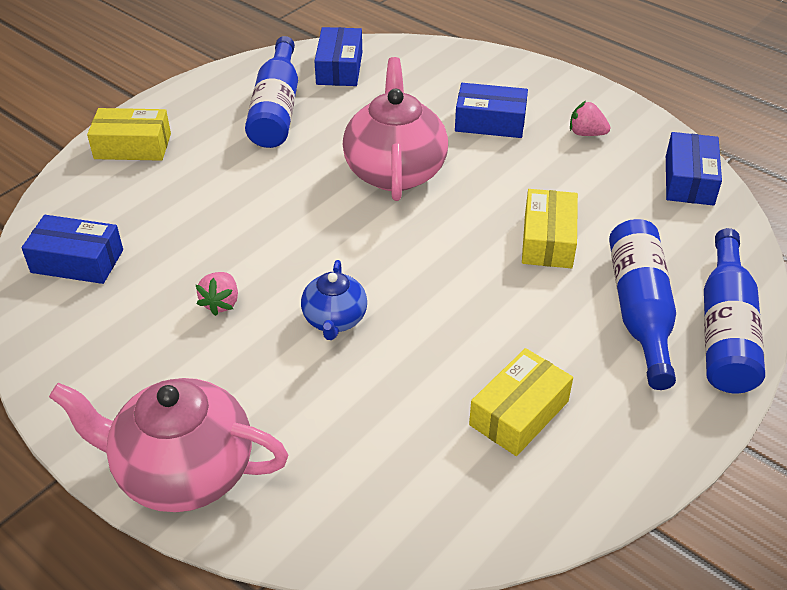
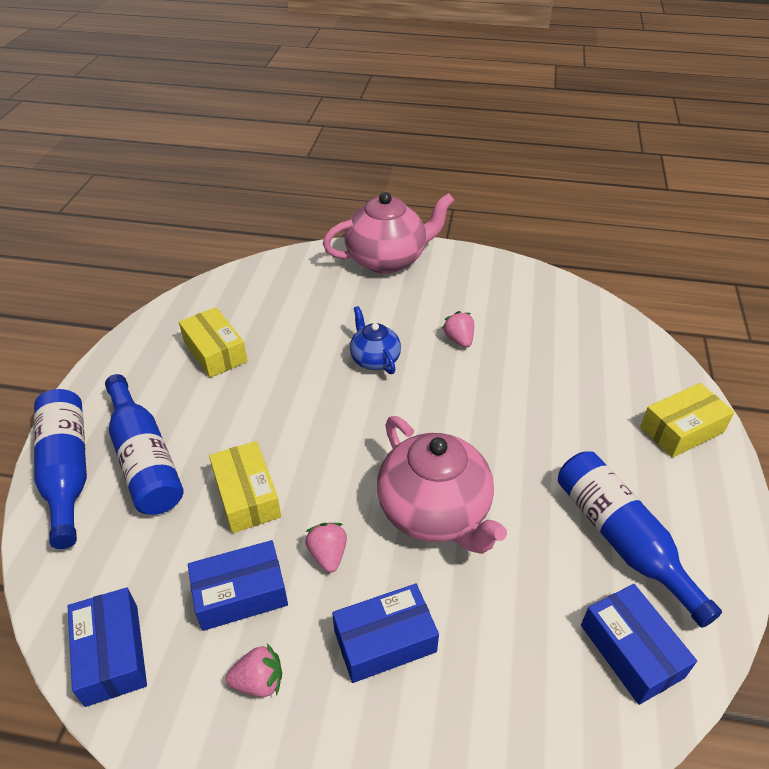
camera: 150 degrees right, 0 degrees up
(77, 261) = (582, 327): blue box -> blue box (240, 593)
(500, 177) = (328, 554): none -> pink strawberry
(519, 413) = (215, 352): yellow box -> yellow box turned 45 degrees counterclockwise

